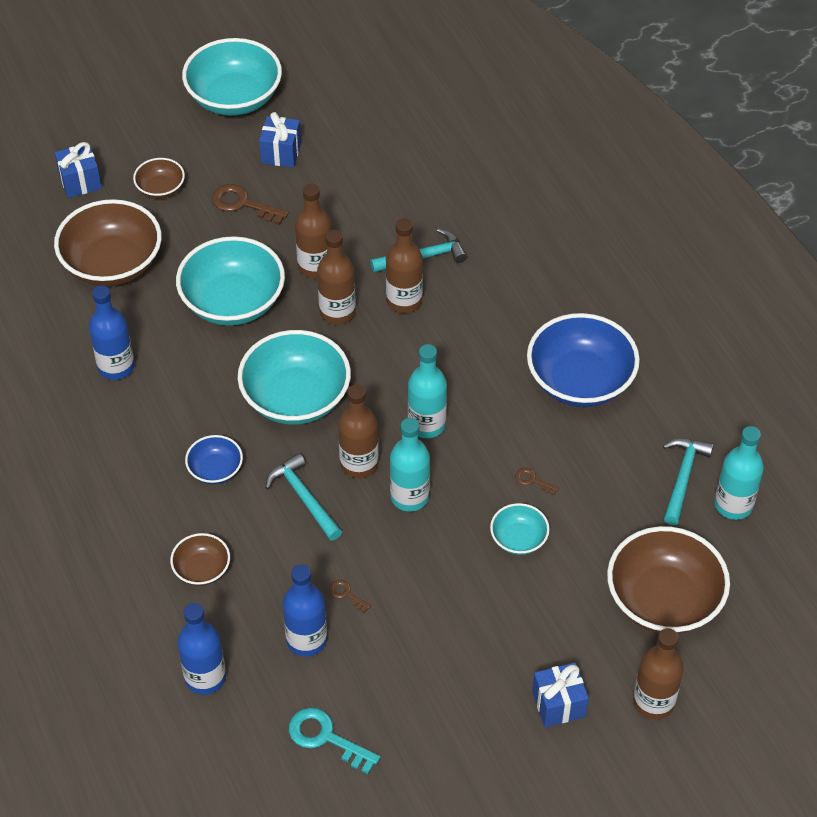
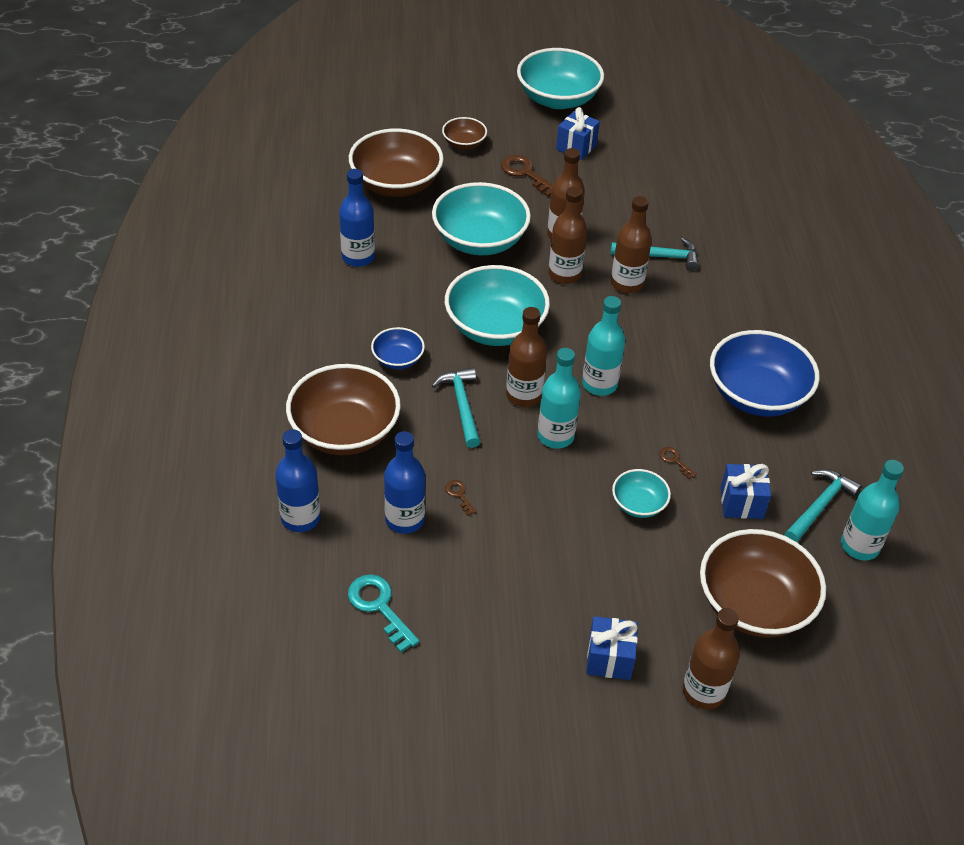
camera: 20 degrees right, 5 degrees down
(80, 182) = (402, 121): blue gift -> blue gift (741, 503)
(202, 569) = (345, 431): brown bowl -> brown bowl, size x2.00

